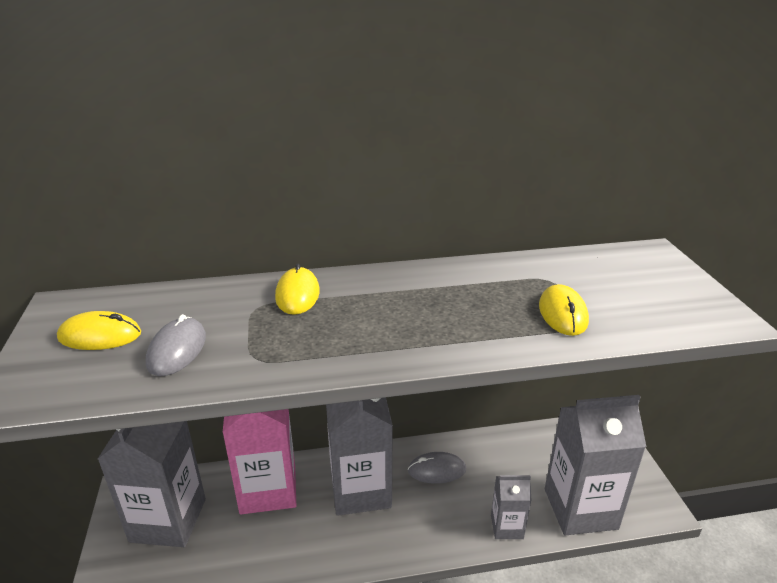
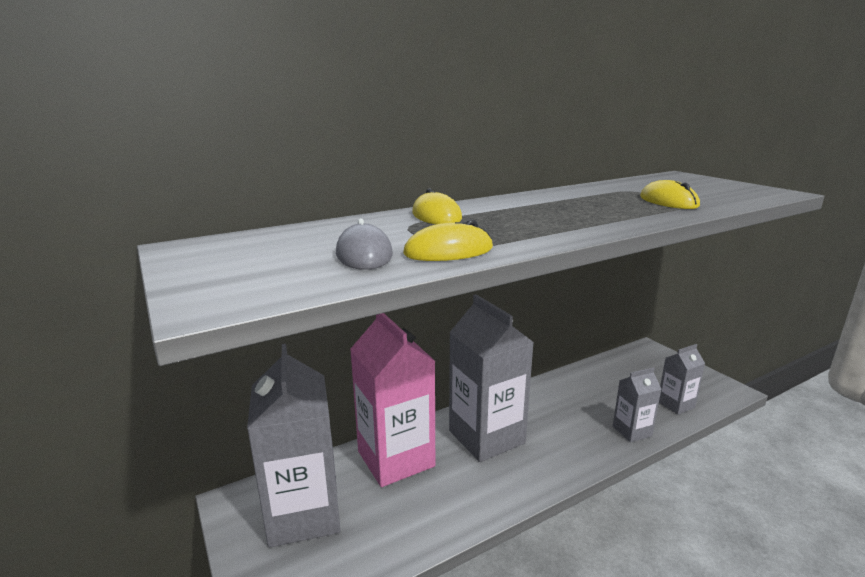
camera: 20 degrees left, 10 degrees down
(100, 335) = (261, 257): yellow mouse -> yellow mouse (448, 251)
(437, 470) = (542, 406): grey mouse -> none
(580, 508) = (675, 404): grey carton -> grey carton, size x0.49

